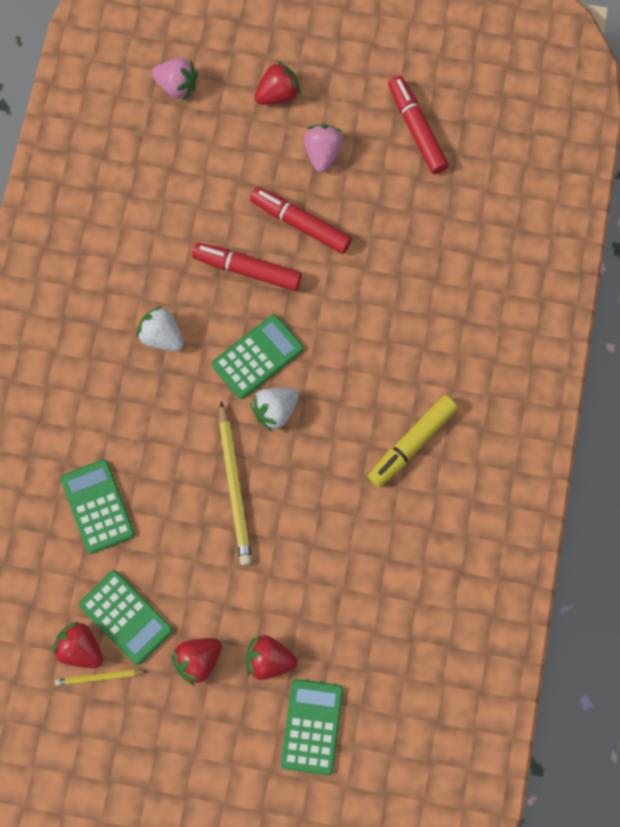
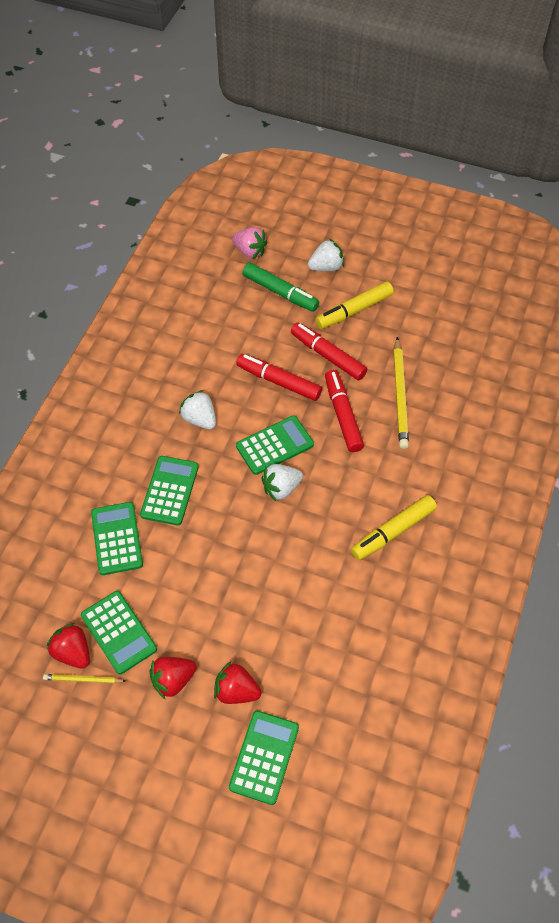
camera: 10 degrees right, 15 degrees down
(146, 436) = (170, 491): none -> green calculator
(226, 141) = (280, 292): none -> green marker
(234, 486) = (235, 541): yellow pencil -> yellow pencil (400, 395)
(277, 94) = (326, 267): red strawberry -> white strawberry
(323, 153) = (354, 310): pink strawberry -> yellow marker
(416, 129) = (431, 304): red marker -> red marker (342, 415)

